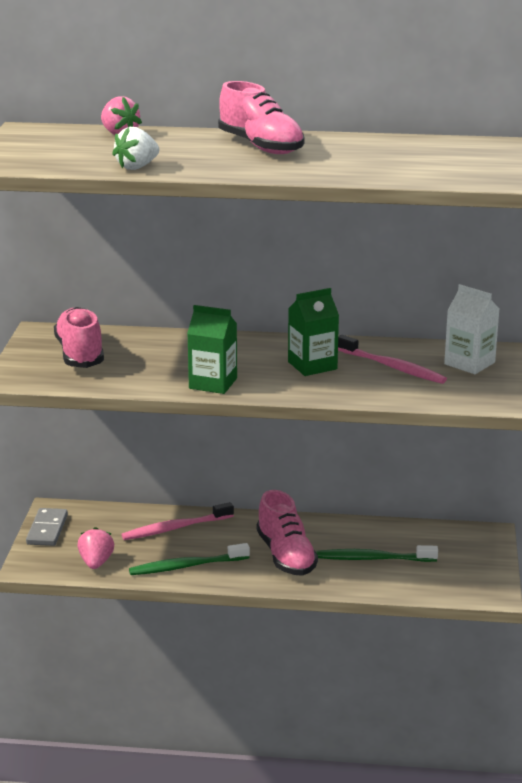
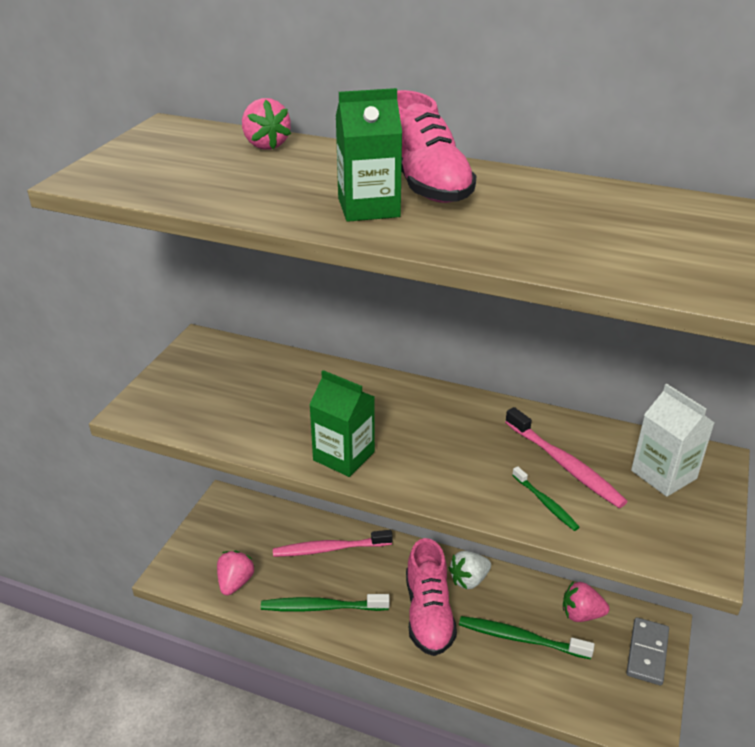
camera: 15 degrees right, 10 degrees up
(47, 529) = (208, 526): grey domino -> grey domino (647, 653)
(80, 354) = (223, 383): pink shoe -> none
(137, 167) = (246, 203): white strawberry -> white strawberry (469, 580)
(312, 365) = (469, 445): green carton -> green carton (368, 207)
(385, 389) = (545, 503): none -> green toothbrush
(420, 536) = (581, 614): none -> pink strawberry

